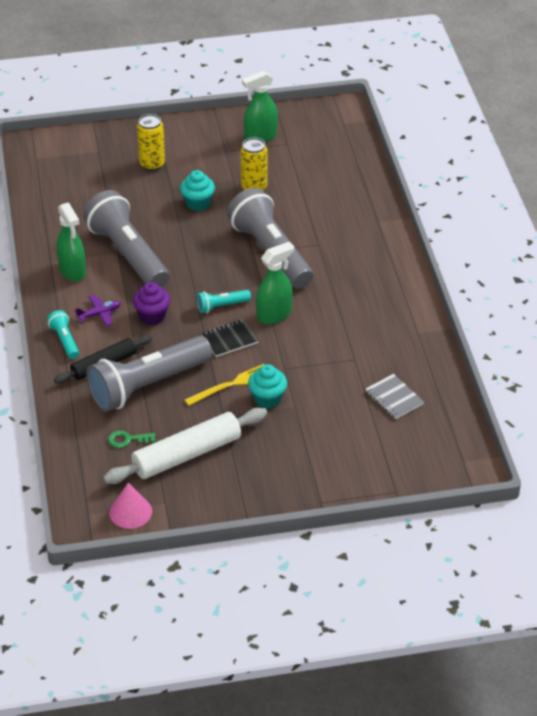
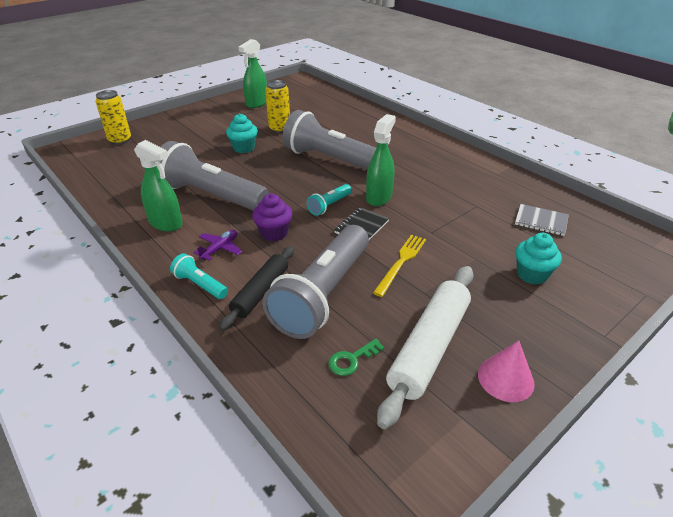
camera: 30 degrees left, 5 degrees down
(130, 512) = (436, 452): pink cone -> pink cone (505, 378)
(152, 164) = (185, 136): yellow can -> yellow can (120, 140)
(267, 399) = (445, 261): turquoise cupcake -> turquoise cupcake (531, 274)

